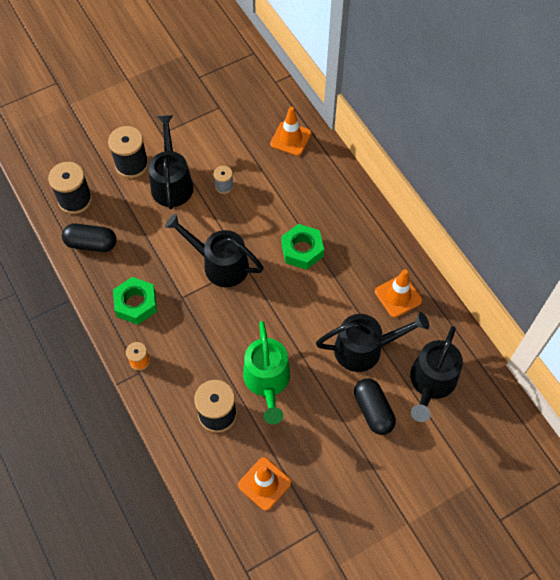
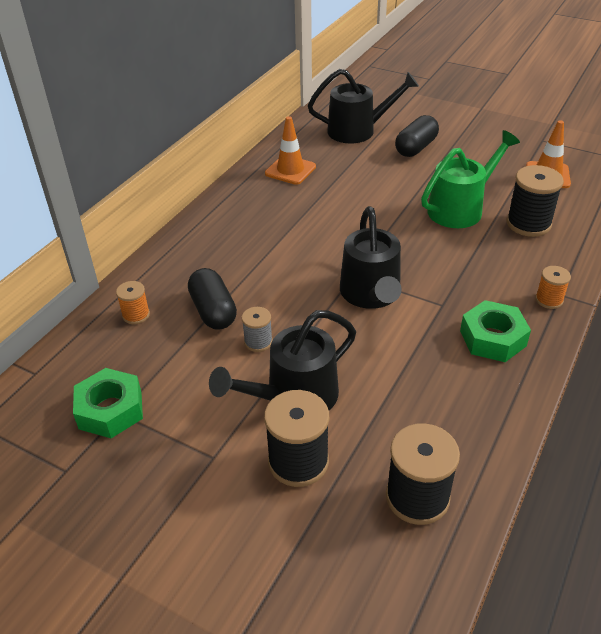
camera: 120 degrees left, 20 degrees down
(91, 244) = (464, 430): black capsule -> black capsule (213, 311)
(290, 138) = (136, 315): orange traffic cone -> orange spool
(302, 250) = (294, 243): green nut -> green nut (110, 410)
(365, 348) = (364, 169): black watering can -> none

